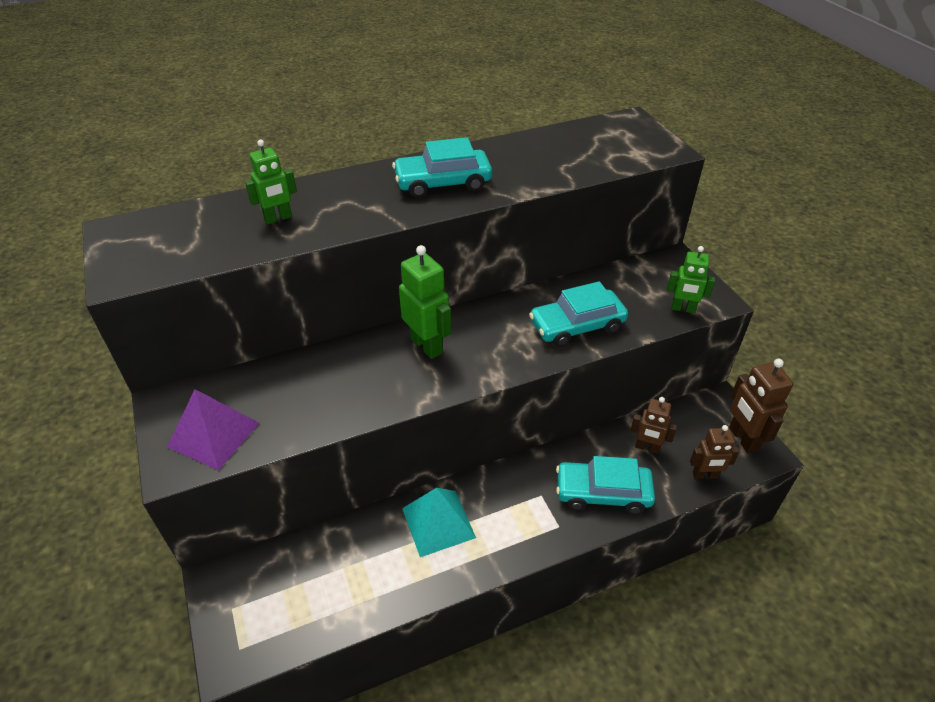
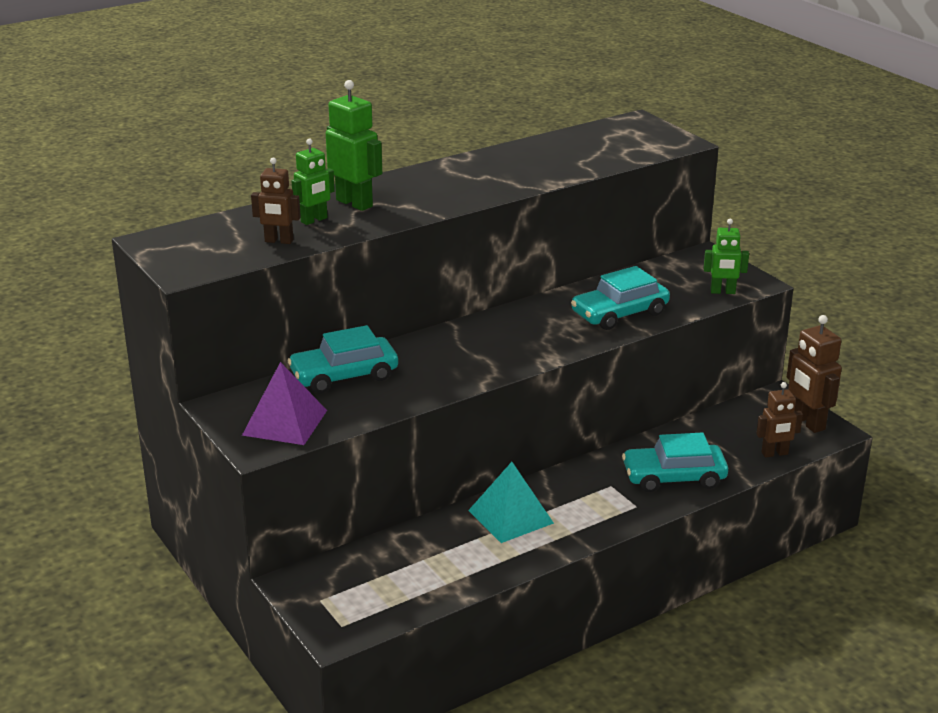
camera: 10 degrees left, 15 degrees down
(427, 345) = (472, 341): green robot -> green robot (354, 203)
(443, 183) = (465, 182): turquoise car -> turquoise car (344, 375)
(647, 447) = (710, 439): brown robot -> brown robot (279, 241)

